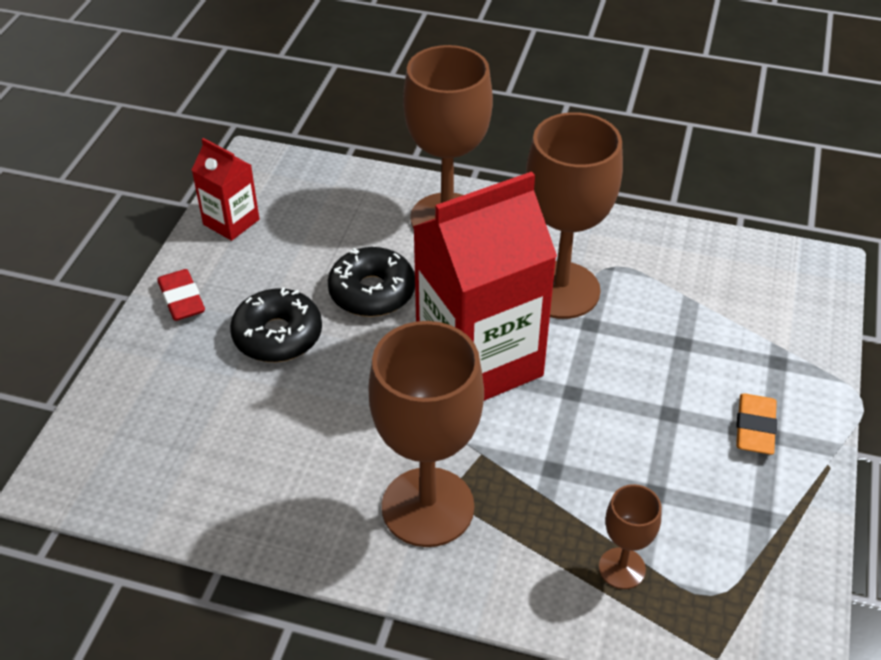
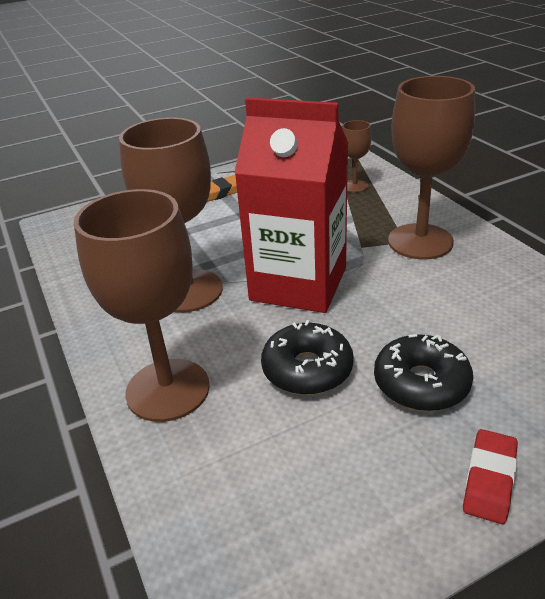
camera: 130 degrees left, 10 degrees down
(231, 222) = (357, 547): red carton -> none

